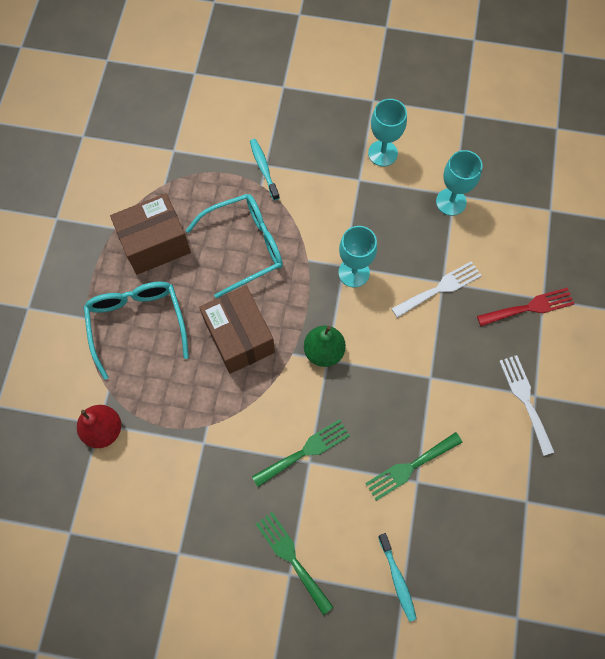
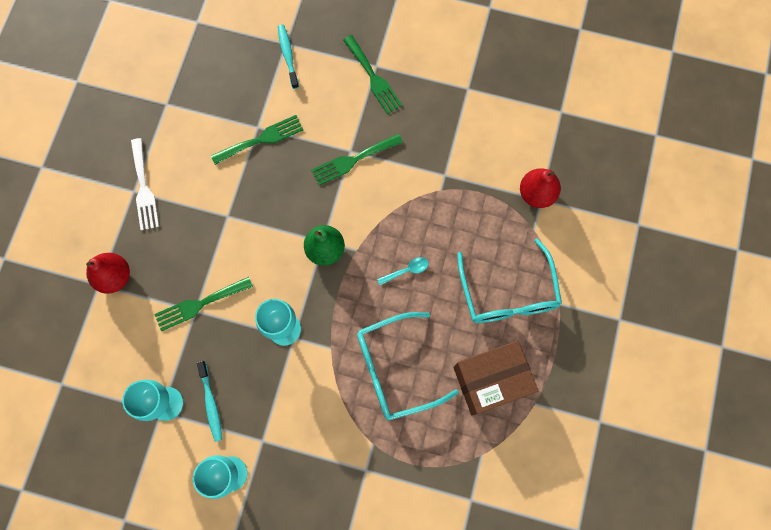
camera: 175 degrees left, 5 degrees up
(239, 337) = (406, 270): brown box -> turquoise spoon
(263, 168) = (368, 465): turquoise toothbrush -> turquoise toothbrush (211, 403)
(440, 288) = (199, 304): white fork -> green fork
(529, 307) = (114, 277): red fork -> red pear

